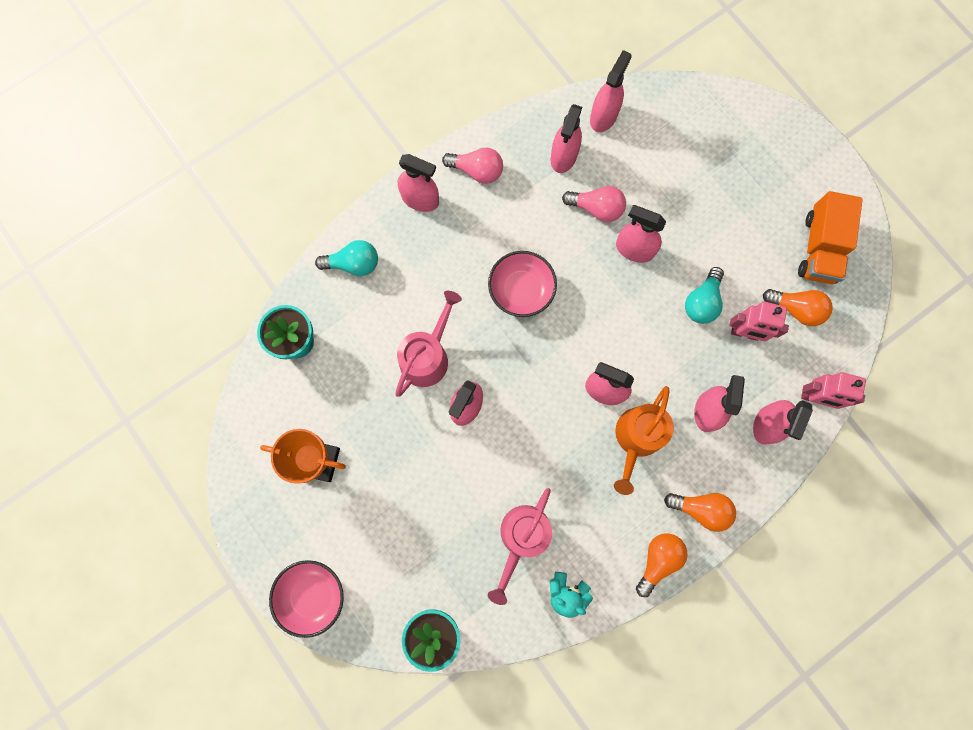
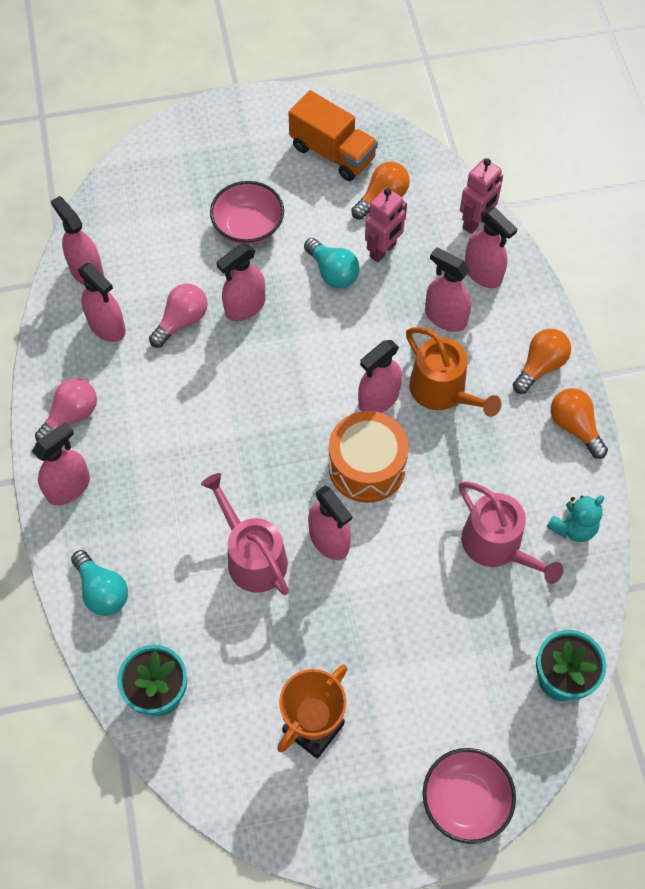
camera: 65 degrees left, 15 degrees down
(353, 264) = (102, 590): turquoise light bulb -> turquoise light bulb turned 120 degrees clockwise
(521, 290) = (229, 430): pink bowl -> pink bowl (248, 226)
(541, 408) = (367, 467): none -> orange drum

